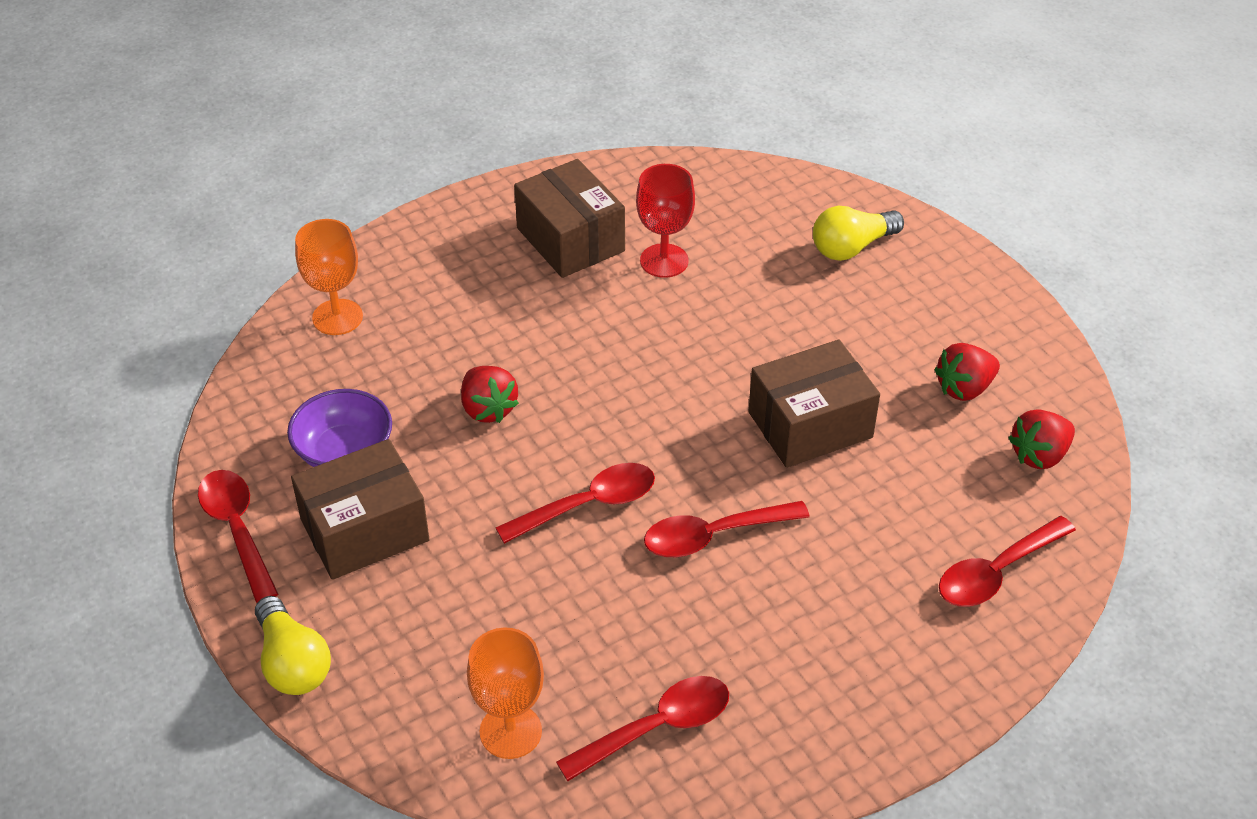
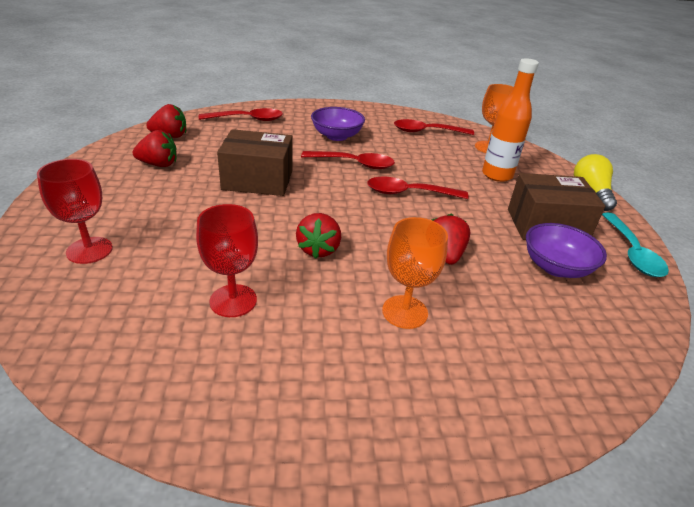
camera: 155 degrees left, 10 degrees down
(237, 530) = (632, 252): red spoon -> turquoise spoon
(337, 317) = (554, 373): orange goblet -> orange goblet (405, 312)
(468, 632) = (497, 175): none -> orange bottle
(570, 239) = (292, 357): brown box -> none
(635, 350) = (318, 249): none -> red strawberry
(804, 606) = (337, 136): none -> purple bowl
(851, 247) = (89, 250): yellow light bulb -> red goblet

